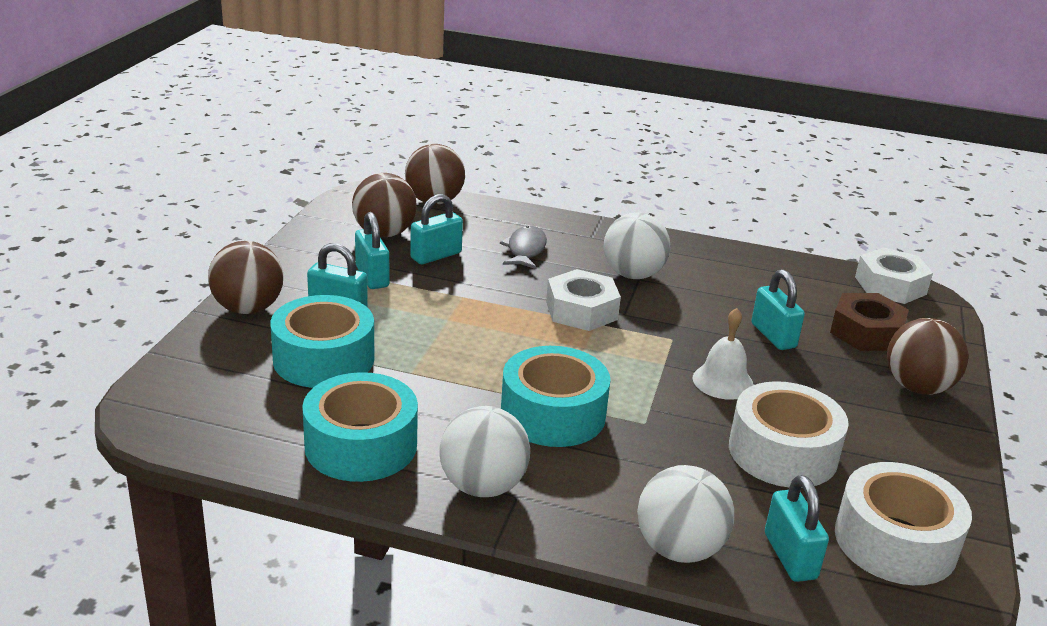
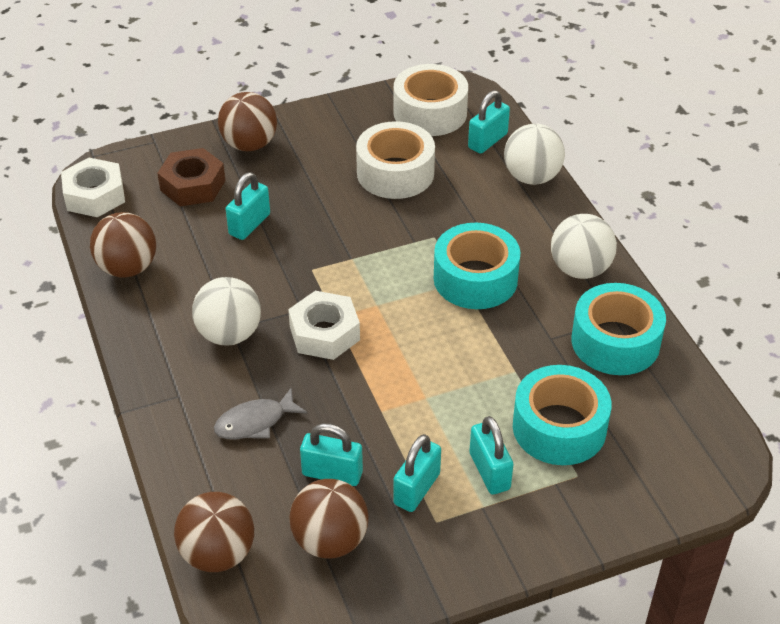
camera: 125 degrees left, 15 degrees up
(248, 308) = (557, 527): brown ball -> brown ball (127, 268)
(723, 381) = (342, 224): white bell -> none

